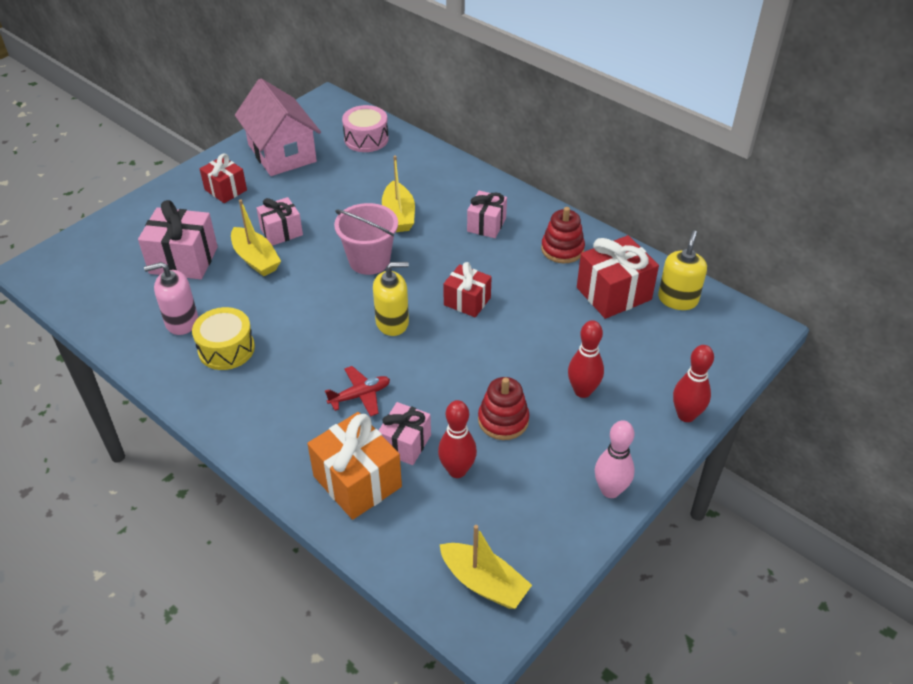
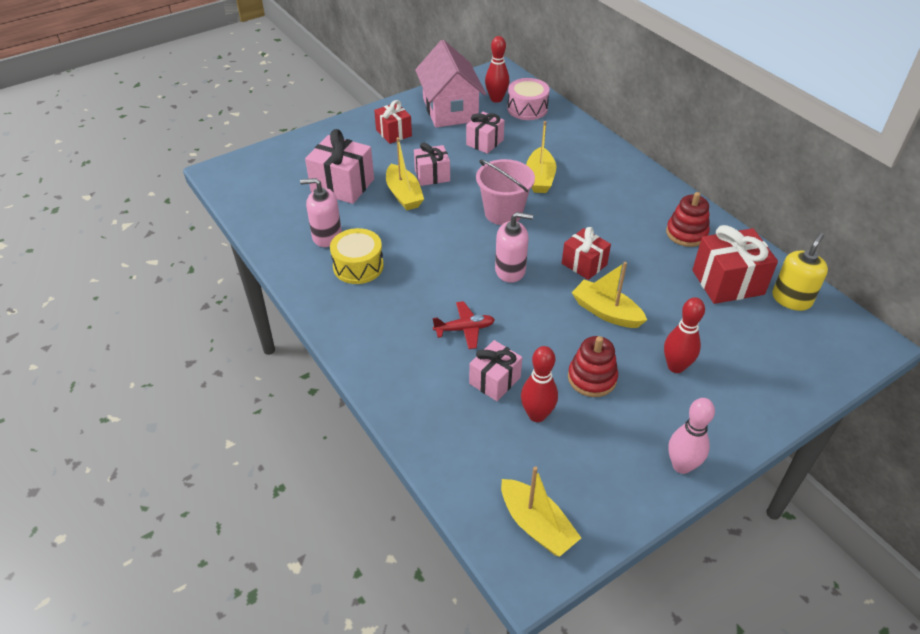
camera: 15 degrees right, 0 degrees up
(357, 481) = (442, 405): orange gift -> none
(392, 322) = (510, 270): yellow soap dispenser -> pink soap dispenser
(486, 225) = (619, 199): pink gift -> pink gift (484, 142)
(501, 348) = (606, 312): none -> yellow boat
(686, 415) = (775, 410): red bowling pin -> red bowling pin (496, 99)

